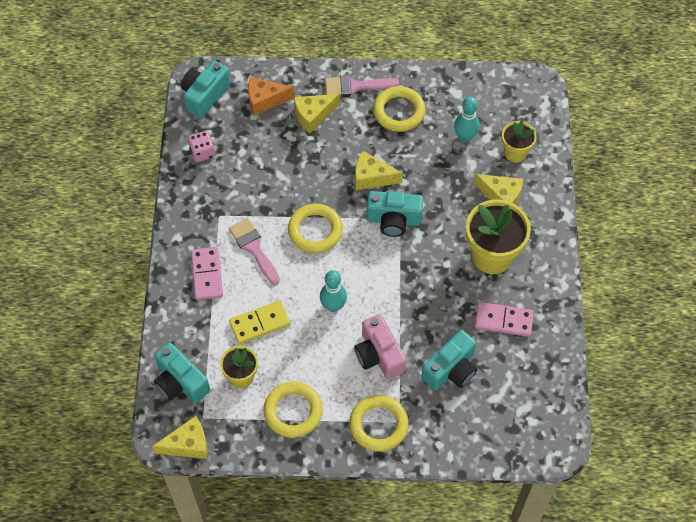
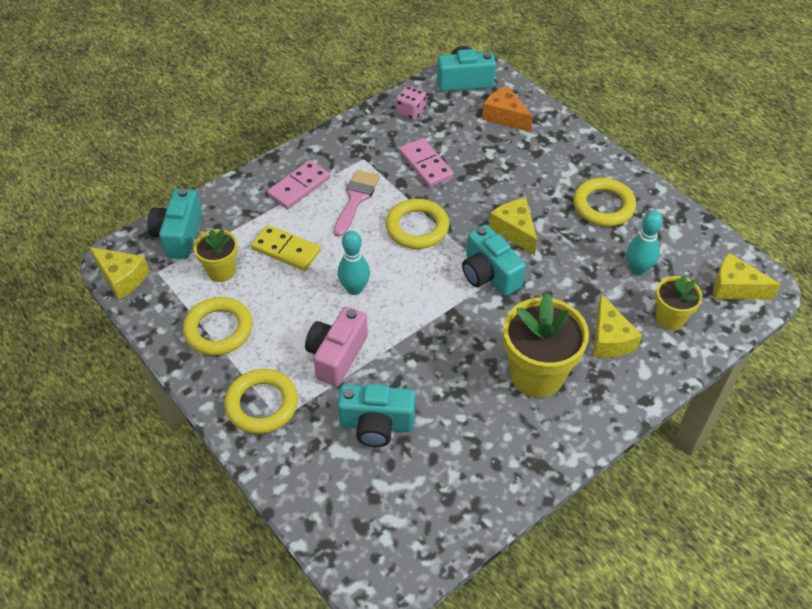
camera: 50 degrees right, 10 degrees down
(313, 115) = (528, 154): yellow cheese -> yellow cheese (734, 288)
(355, 86) = (590, 162): pink brush -> none
(503, 321) = (475, 433): pink domino -> pink domino (425, 165)

